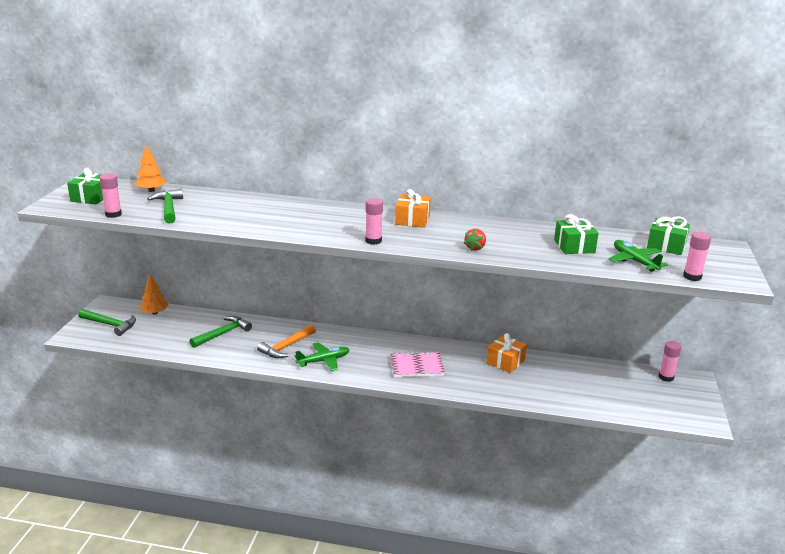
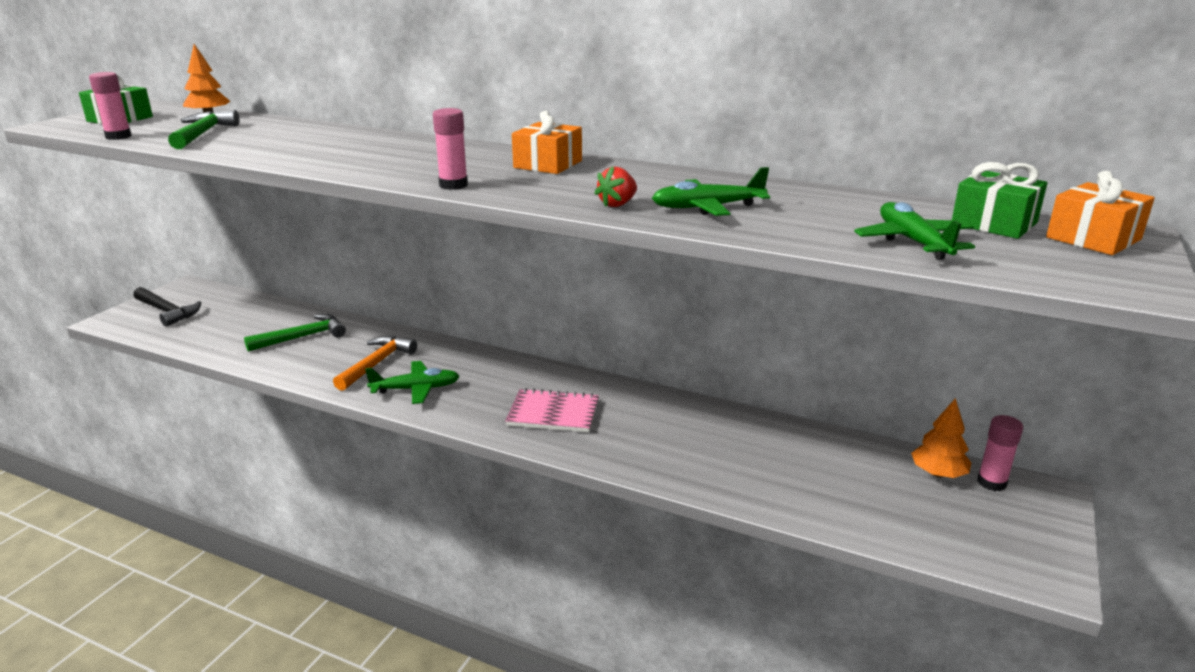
camera: 15 degrees right, 0 degrees up
(110, 325) = (167, 312): green hammer -> black hammer
(154, 313) = (236, 302): orange tree -> orange tree (938, 473)
(286, 347) = (376, 364): orange hammer -> orange hammer turned 150 degrees clockwise
(505, 362) = (704, 422): orange gift -> orange gift (1093, 238)
(523, 246) = (707, 208): none -> green plane
(574, 246) = (805, 213): green gift -> none
(692, 277) = (1026, 274): pink glue stick -> none

